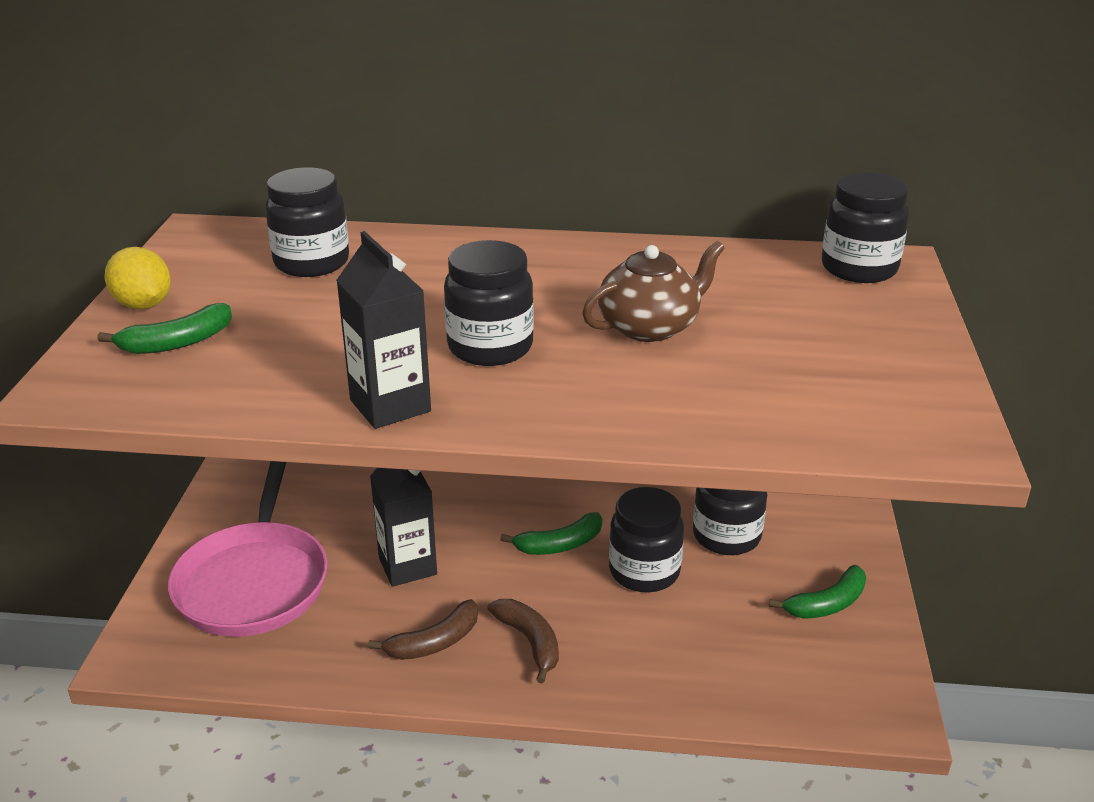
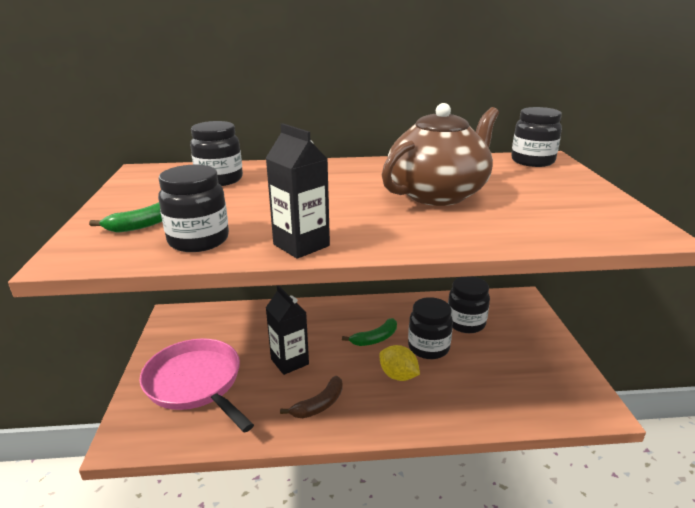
camera: 10 degrees left, 5 degrees down
(143, 305) = (116, 207): yellow lemon -> yellow lemon (398, 376)
(254, 582) = (195, 383): pink pan -> pink pan turned 150 degrees clockwise
(490, 347) = (349, 210): black jar -> black jar (198, 240)
(530, 642) = (377, 396): brown banana -> none
(650, 327) = (438, 194): brown teapot -> brown teapot, size x1.66
(827, 604) = (535, 353): green banana -> none

